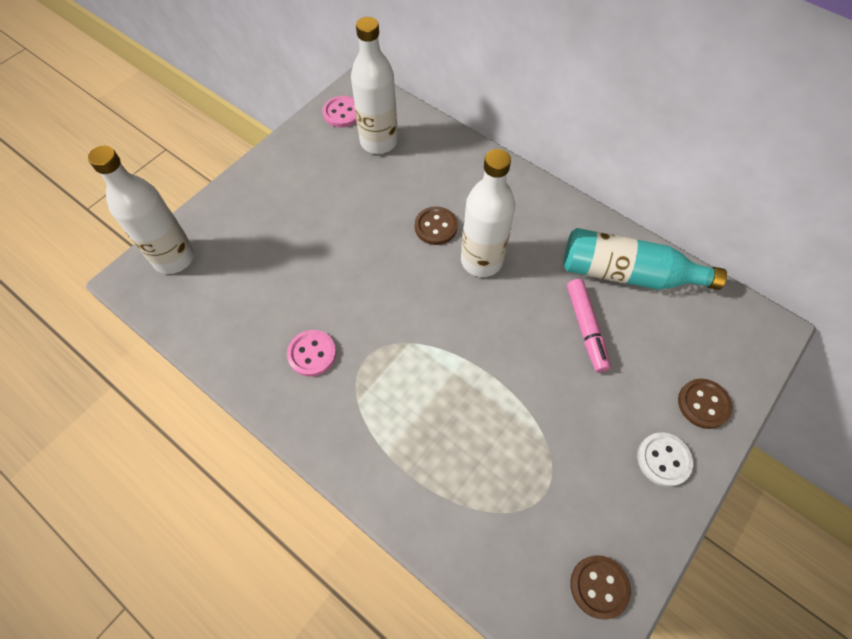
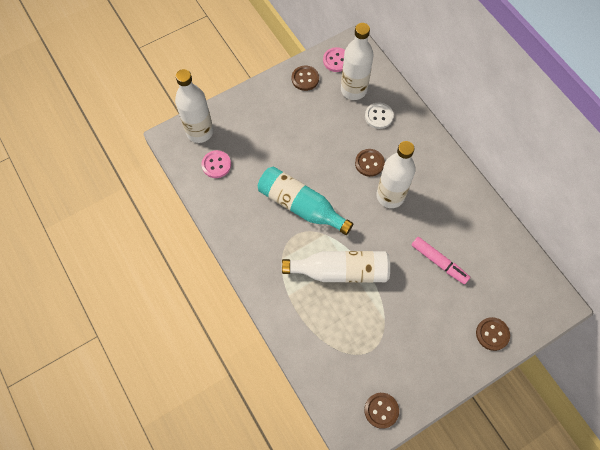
camera: 20 degrees right, 5 degrees up
(307, 146) = (305, 79): none -> brown button
(312, 354) = (264, 221): pink button -> pink button (216, 165)
(452, 389) = (340, 271): none -> white bottle
(585, 328) = (439, 262): pink marker -> pink marker turned 60 degrees counterclockwise
(627, 273) = (483, 236): turquoise bottle -> turquoise bottle (301, 206)
(663, 460) = (451, 357): white button -> white button (378, 116)

